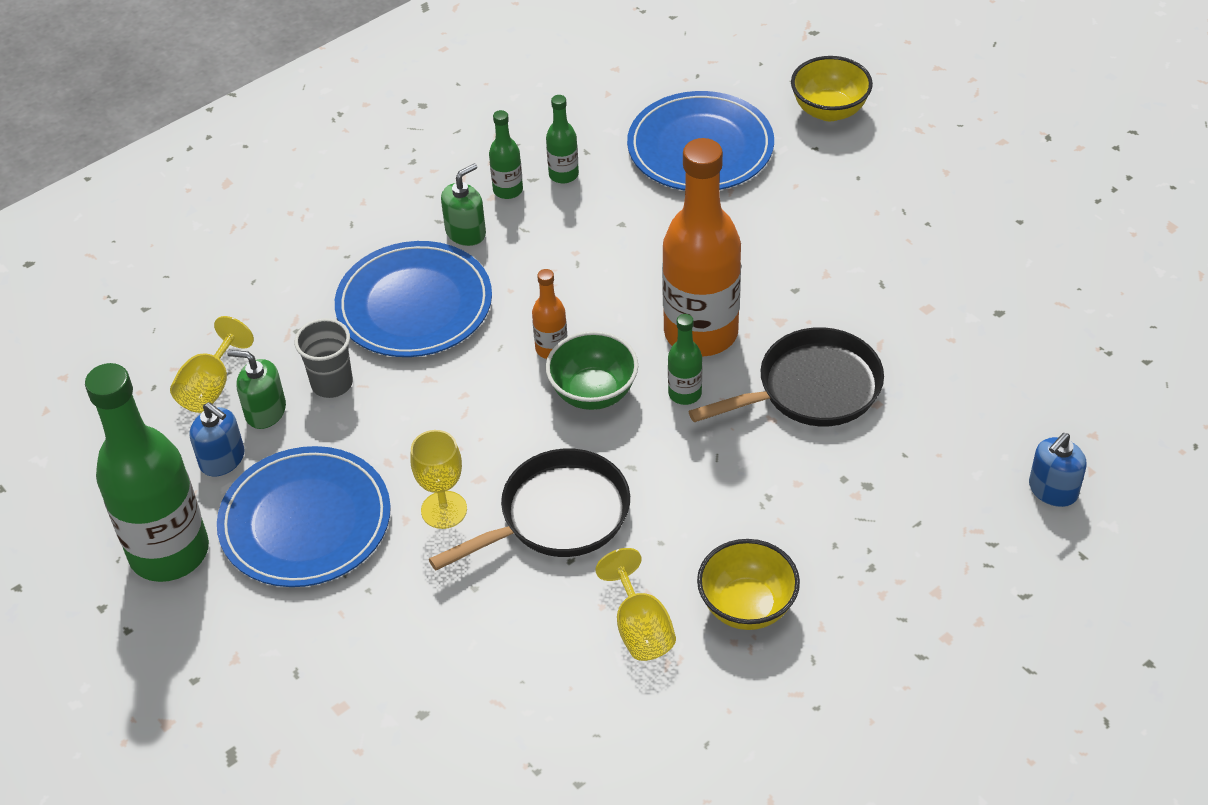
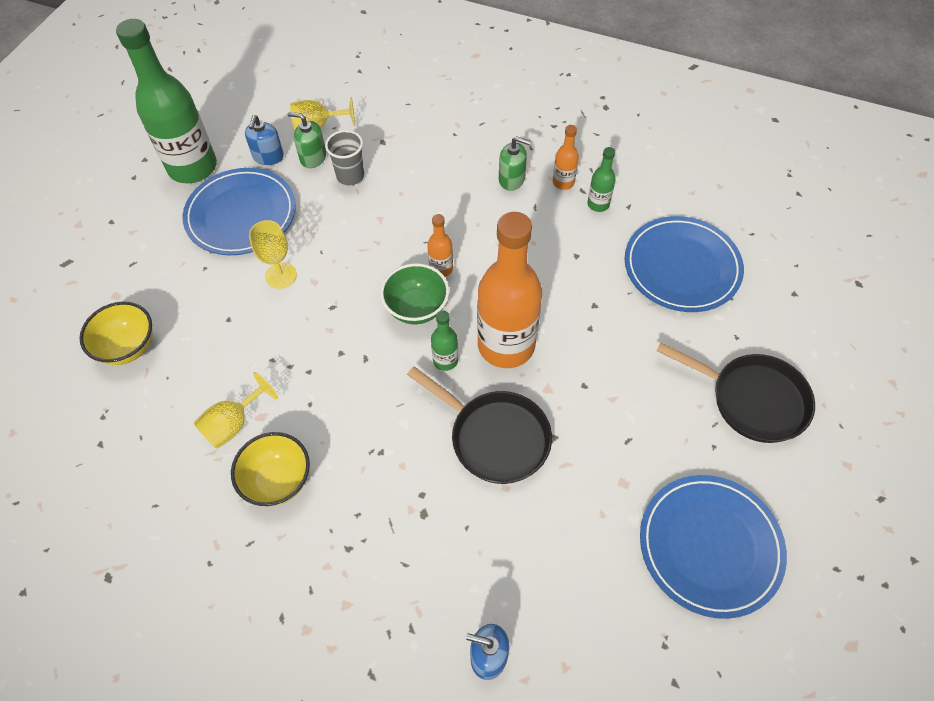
camera: 60 degrees right, 10 degrees up
(265, 411) = (313, 157): green soap dispenser -> green soap dispenser turned 60 degrees counterclockwise
(414, 305) = (435, 183): blue plate -> blue plate (710, 546)
(508, 190) = (563, 182): green bottle -> orange bottle
(557, 516) = (304, 336): black pan -> black pan (752, 400)
(829, 110) = (783, 329): yellow bowl -> yellow bowl (128, 347)

